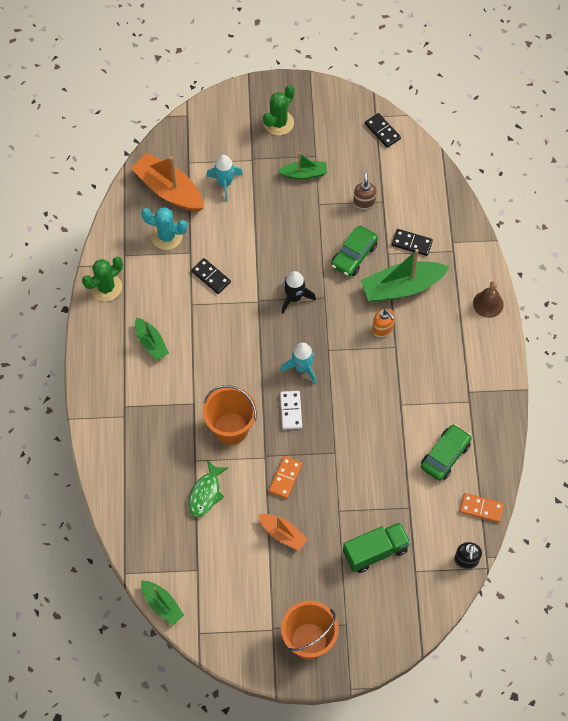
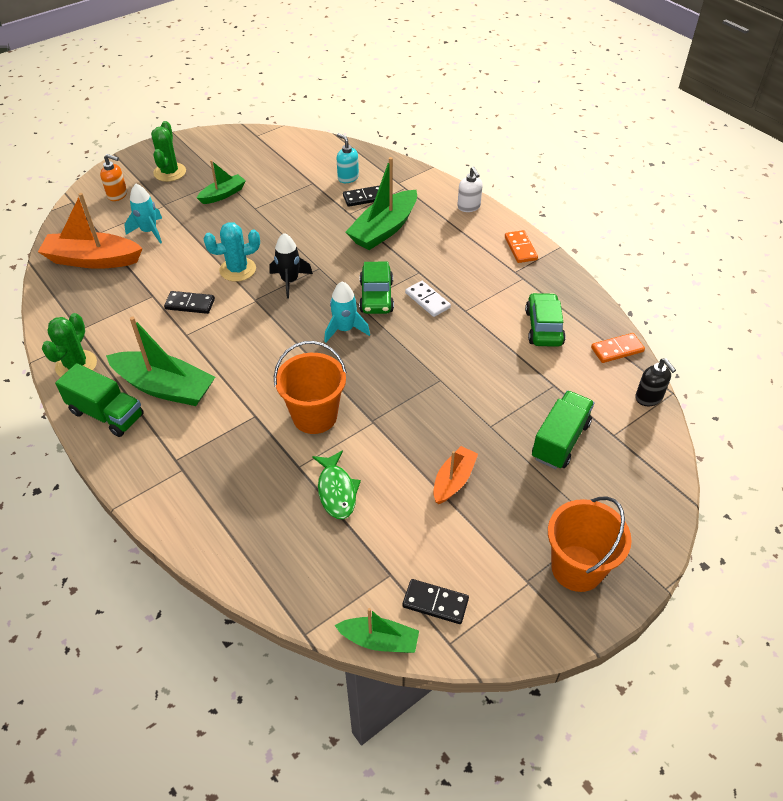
camera: 35 degrees left, 15 degrees down
(103, 342) = (106, 414): none -> green truck
(151, 343) = (165, 387): green boat -> green boat, size x1.75
(166, 236) = (117, 294): turquoise cactus -> turquoise cactus (237, 270)
(282, 534) = (453, 480): orange boat -> orange boat turned 60 degrees counterclockwise
(285, 478) = (410, 428): orange domino -> orange domino (520, 248)
(290, 411) = (364, 369): white domino -> white domino (427, 300)
(354, 255) = (320, 228): green car -> green car (376, 297)
(364, 203) = (296, 190): brown soap dispenser -> none
(382, 131) = (271, 142): black domino -> black domino (435, 603)
(382, 329) = (395, 265): orange soap dispenser -> orange soap dispenser (118, 195)
(415, 212) = (348, 178): none -> turquoise soap dispenser
(488, 304) = (469, 207): brown bell -> white soap dispenser

